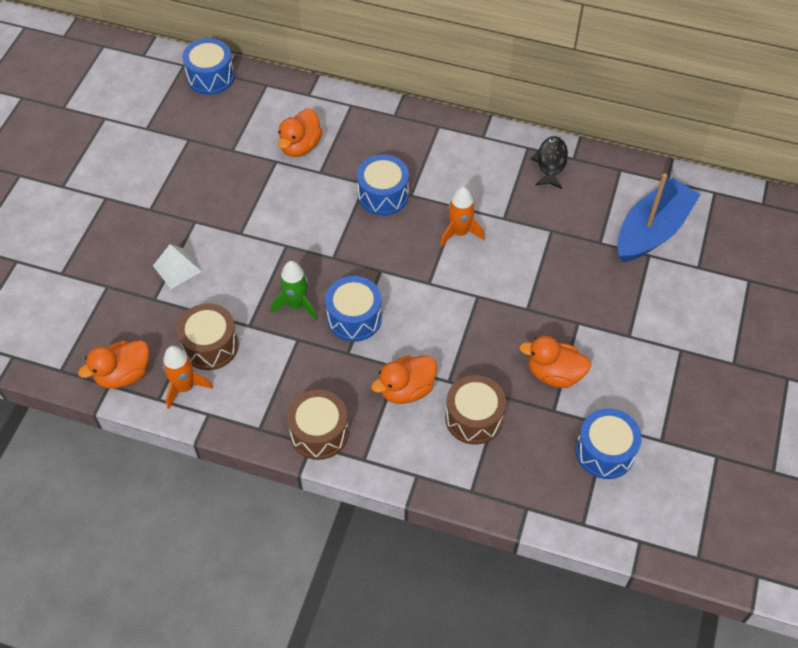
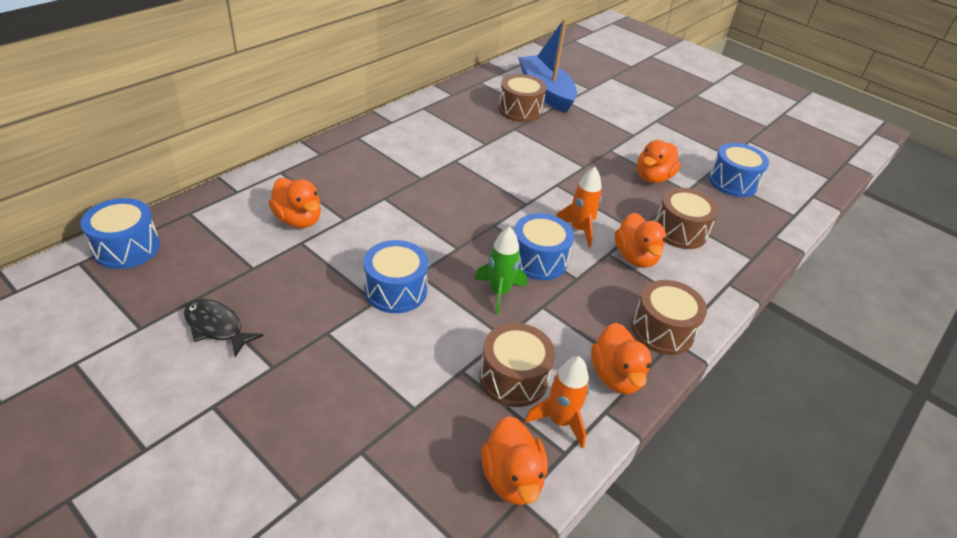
camera: 70 degrees left, 15 degrees down
(177, 268) = (383, 371): white pyramid -> none
(247, 412) = (616, 376): none -> orange duck
(383, 195) = (407, 193): blue drum -> blue drum (396, 290)
(459, 232) = (483, 169): orange rocket -> orange rocket (579, 229)
(551, 162) = (447, 104): black fish -> black fish (216, 327)
(592, 222) = (520, 110): none -> brown drum

